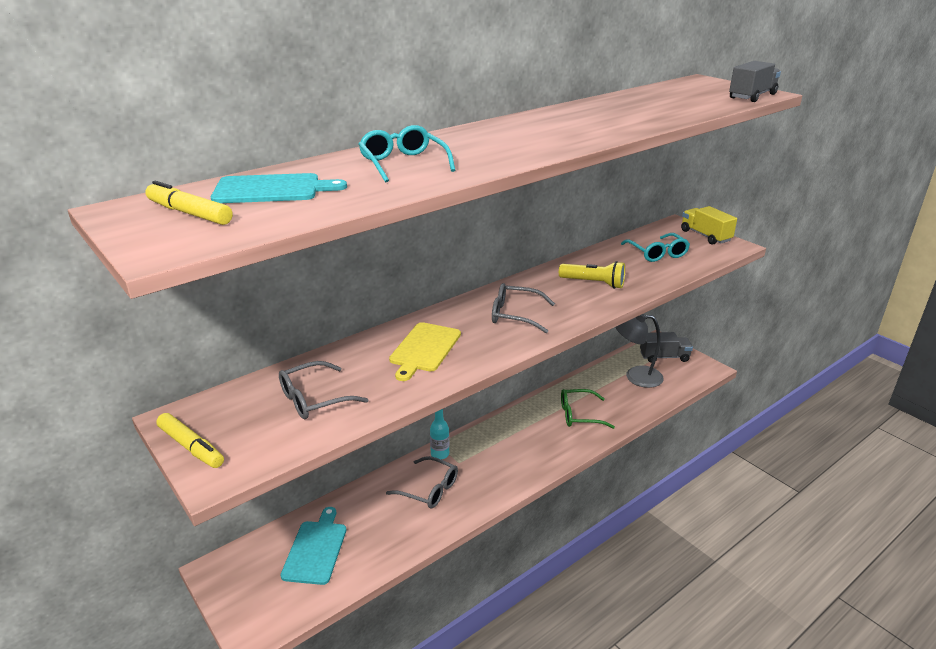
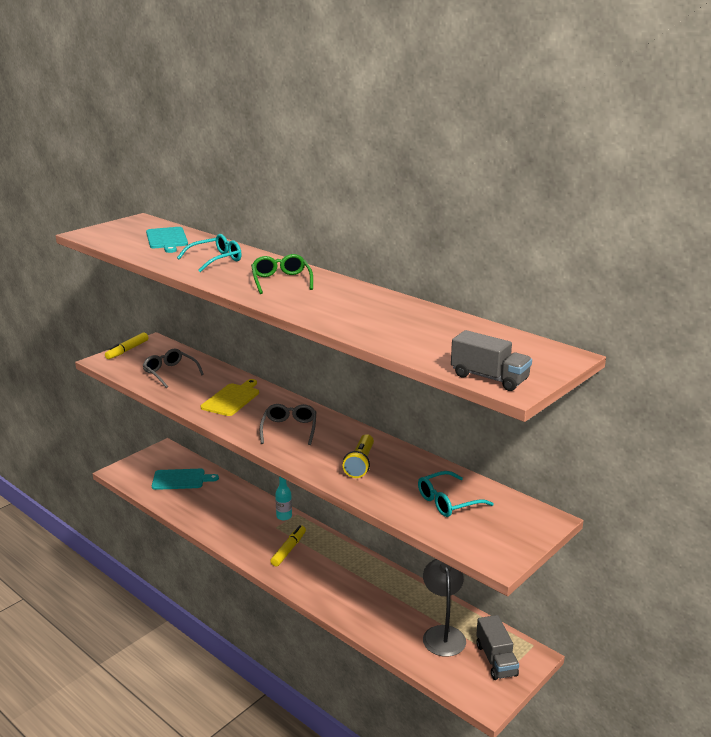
camera: 80 degrees right, 5 degrees down
(189, 213) = (132, 230): yellow marker -> yellow marker (289, 549)
(424, 349) = (232, 399): yellow cutting board -> yellow cutting board turned 105 degrees clockwise
(429, 489) = (242, 516): grey glasses -> none
(580, 415) = (358, 592): green glasses -> green glasses (281, 281)
(705, 236) = (518, 538): yellow truck -> none

